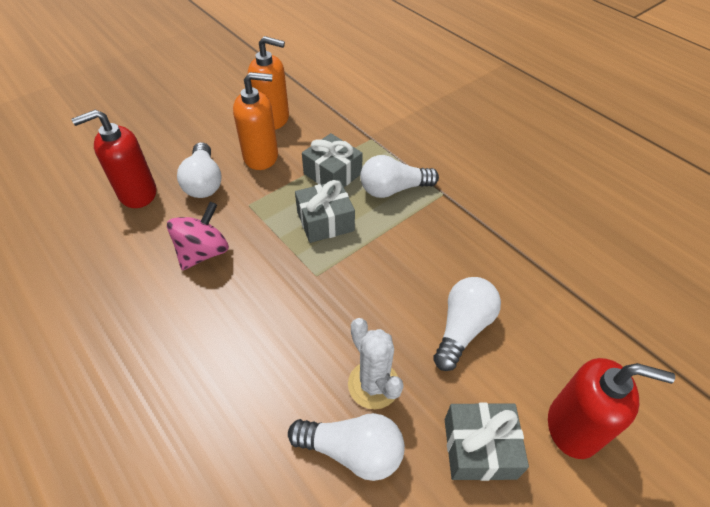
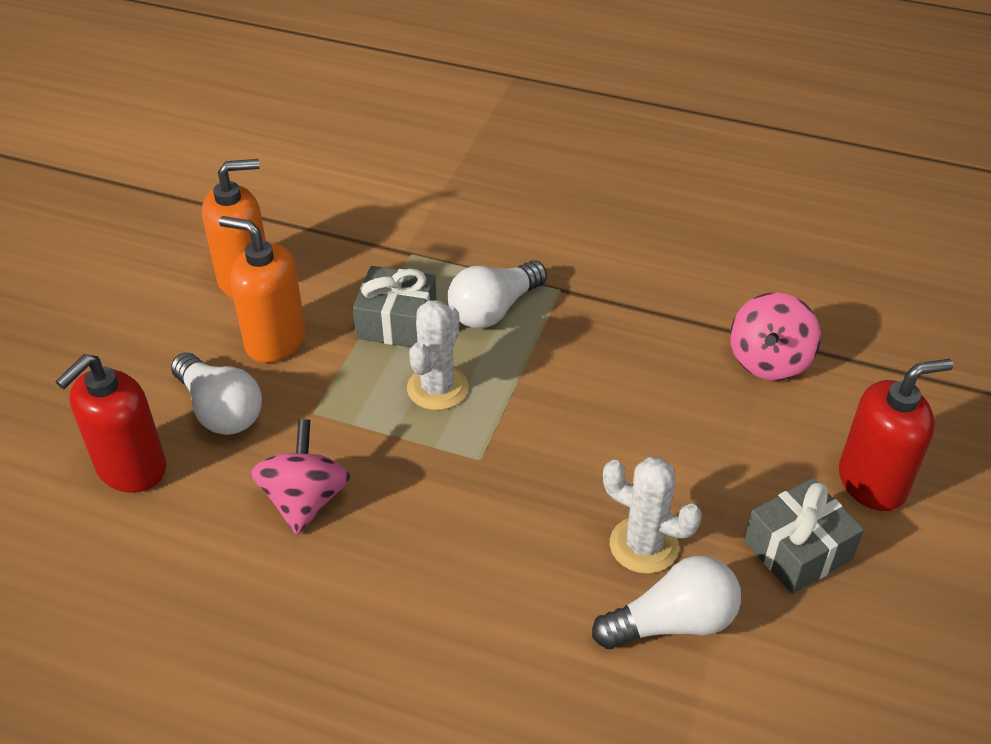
camera: 30 degrees left, 5 degrees down
(261, 156) = (275, 340): orange soap dispenser -> orange soap dispenser turned 120 degrees counterclockwise
(325, 221) = (437, 388): grey gift -> white cactus
(462, 328) = (696, 438): white light bulb -> none
(552, 300) = (769, 361): none -> pink spinning top

